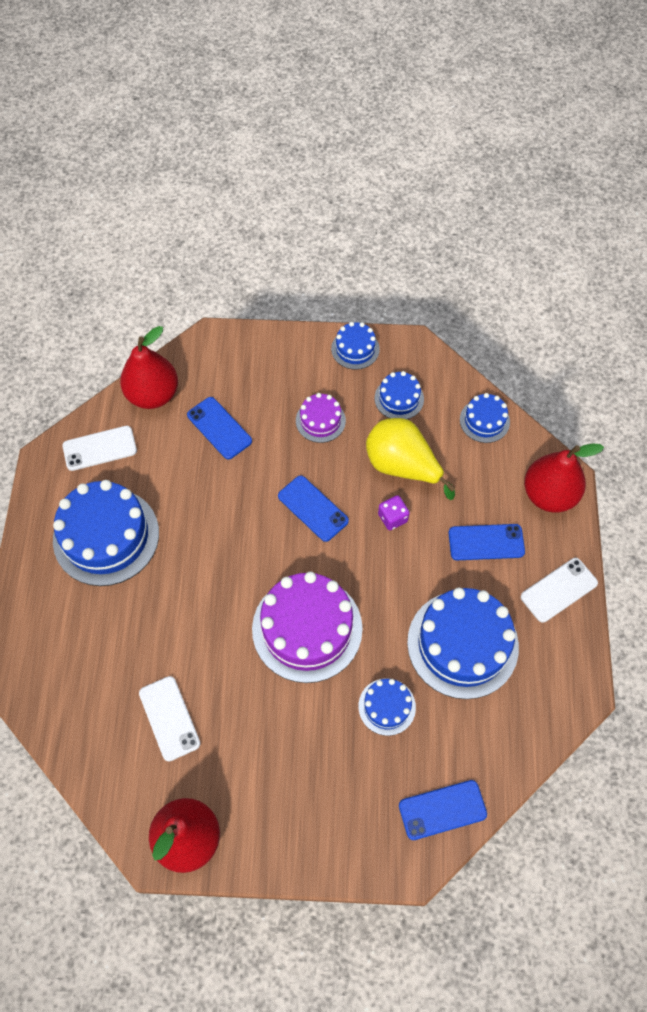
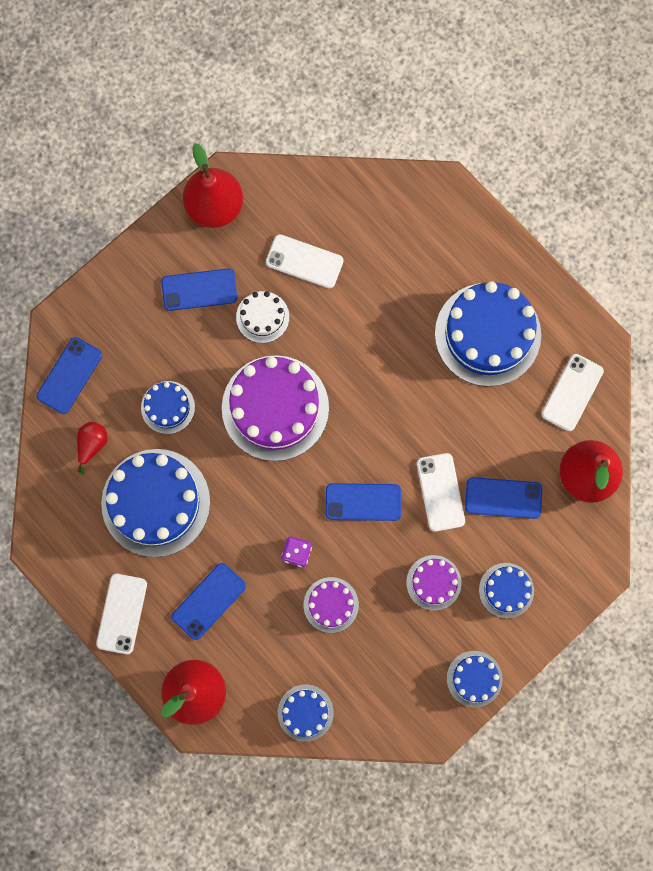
camera: 135 degrees right, 15 degrees up
(246, 706) = (262, 317): none -> white cake
(255, 468) = (440, 492): none -> white phone
(271, 778) = (199, 290): none -> blue phone
(399, 398) = (392, 665): blue cake -> blue cake (506, 590)
(402, 466) = (331, 605): yellow pear -> purple cake
(473, 734) = (92, 445): none -> red pear

